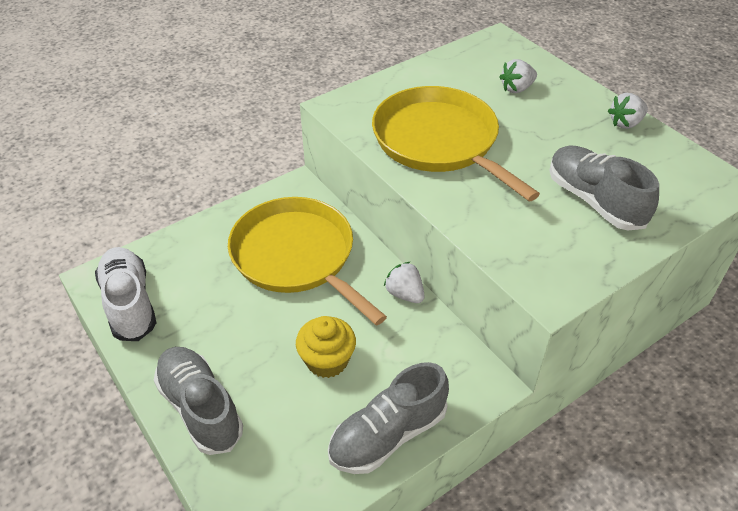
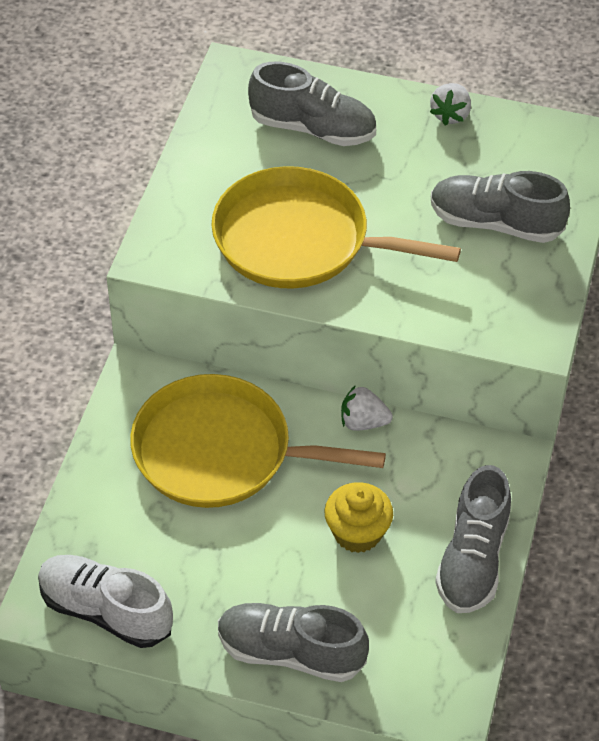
camera: 40 degrees left, 5 degrees up
(516, 88) = (313, 128): white strawberry -> grey shoe

